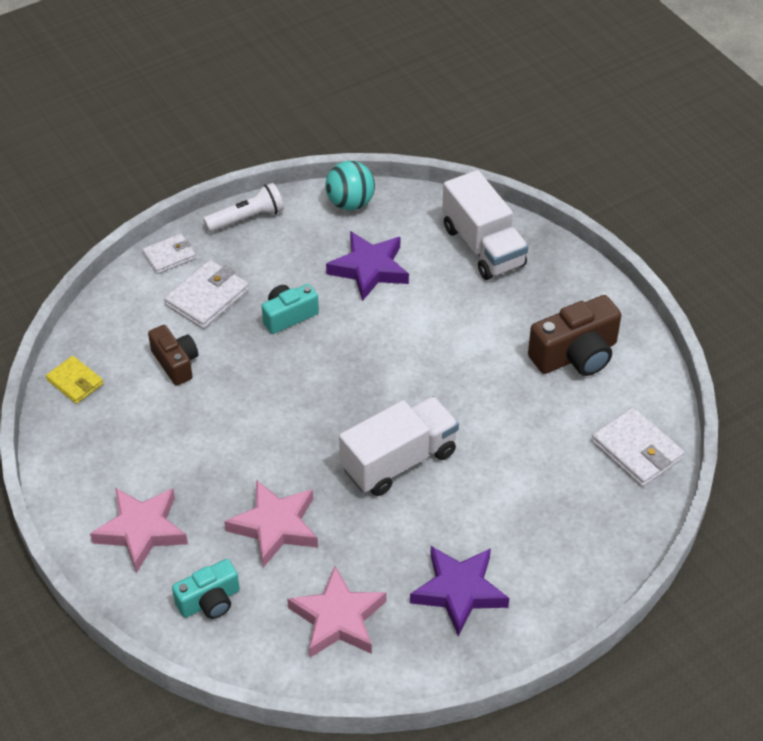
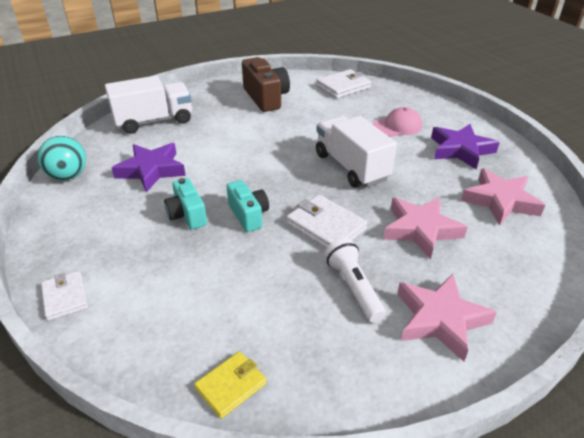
camera: 85 degrees left, 10 degrees down
(176, 363) = (224, 292): brown camera -> none
(207, 298) = (141, 268): white wallet -> white wallet (326, 226)
(209, 601) = (507, 270): turquoise camera -> turquoise camera (248, 215)
(247, 218) = (45, 237): white flashlight -> white flashlight (353, 287)
(516, 517) = (397, 126): none -> pink cap

